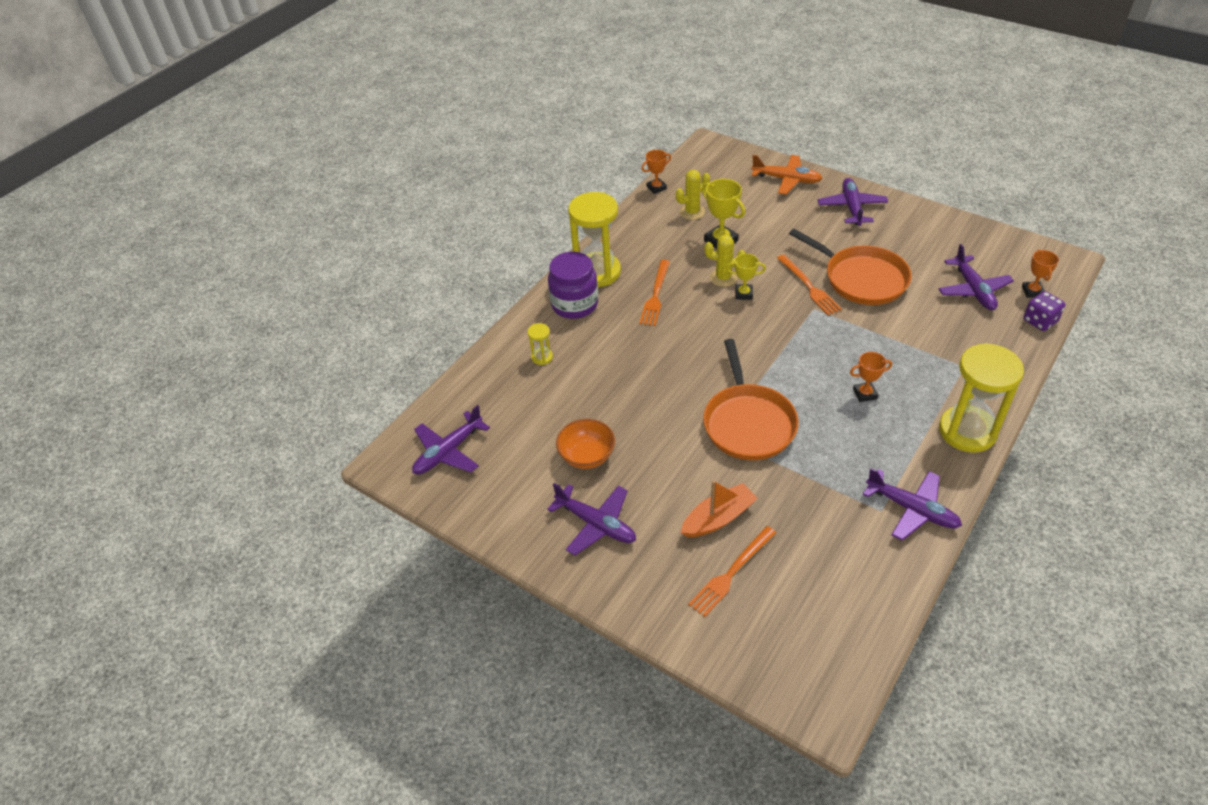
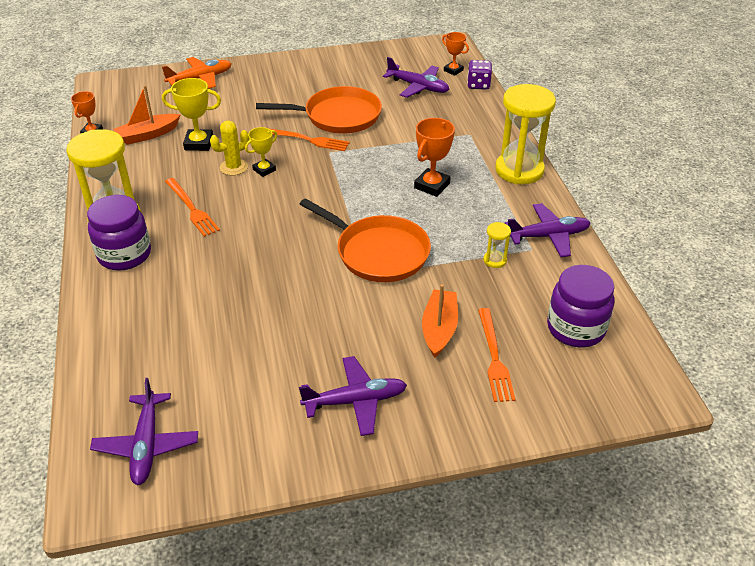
camera: 50 degrees left, 5 degrees down
(542, 357) = (145, 312): yellow hourglass -> yellow hourglass (495, 260)
(587, 456) = (283, 358): orange bowl -> none
(692, 212) = (147, 135): yellow cactus -> orange boat
(828, 603) = (576, 328): none -> purple jar
(851, 207) = (273, 75): purple plane -> none
(865, 394) = (432, 186): orange trophy -> orange trophy, size x1.55

